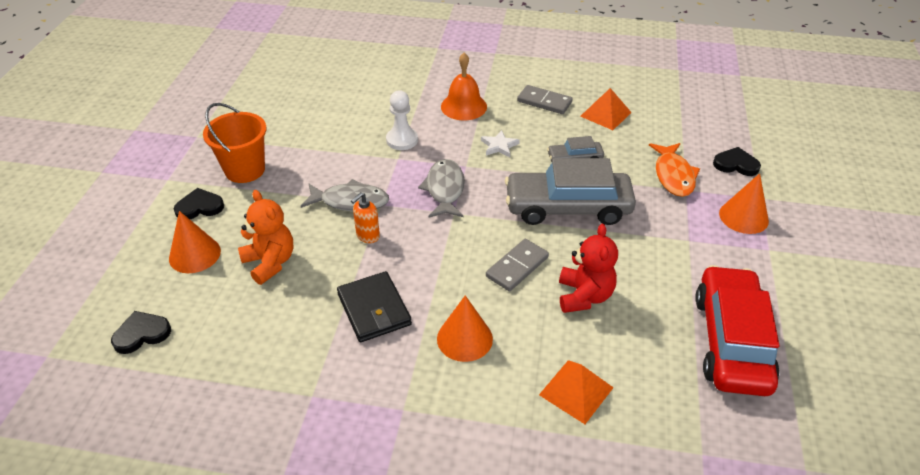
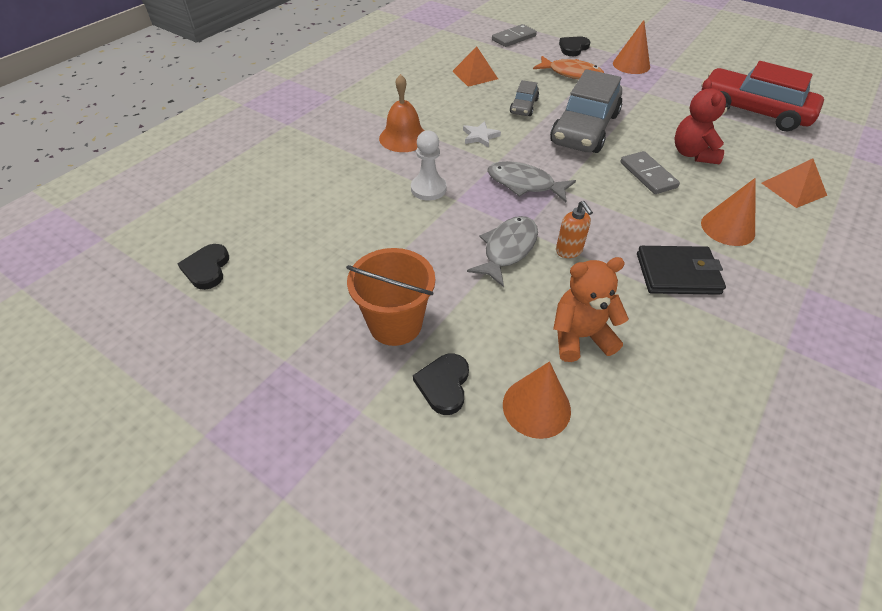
camera: 65 degrees left, 5 degrees up
(141, 334) = (668, 492): black heart -> black heart (207, 268)
(544, 102) = (434, 96): grey domino -> grey domino (514, 38)
(584, 296) = (693, 154): red teddy bear -> red teddy bear turned 120 degrees counterclockwise

